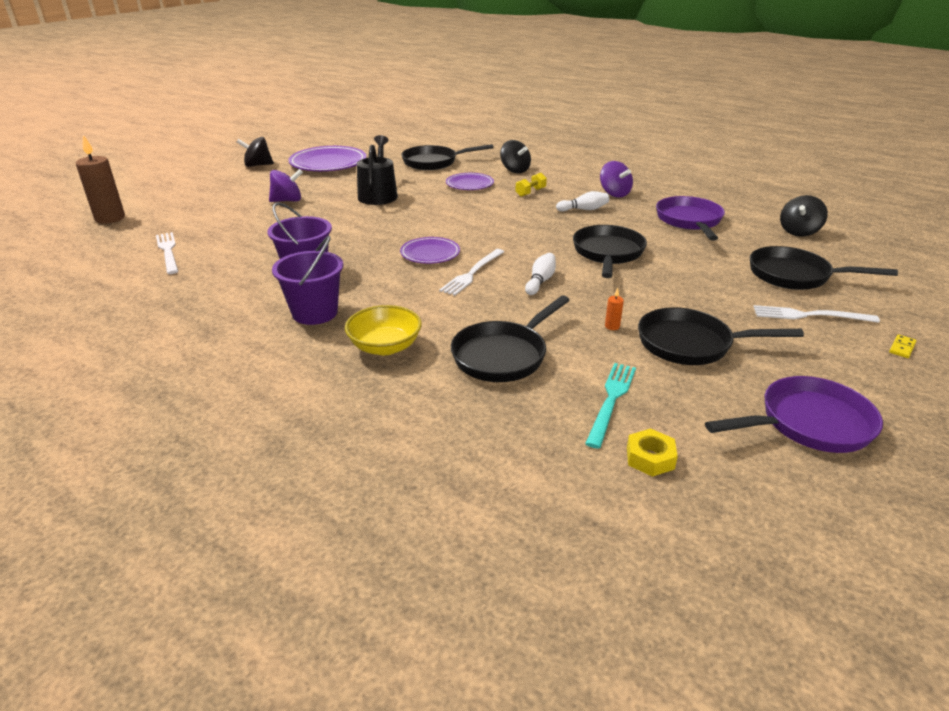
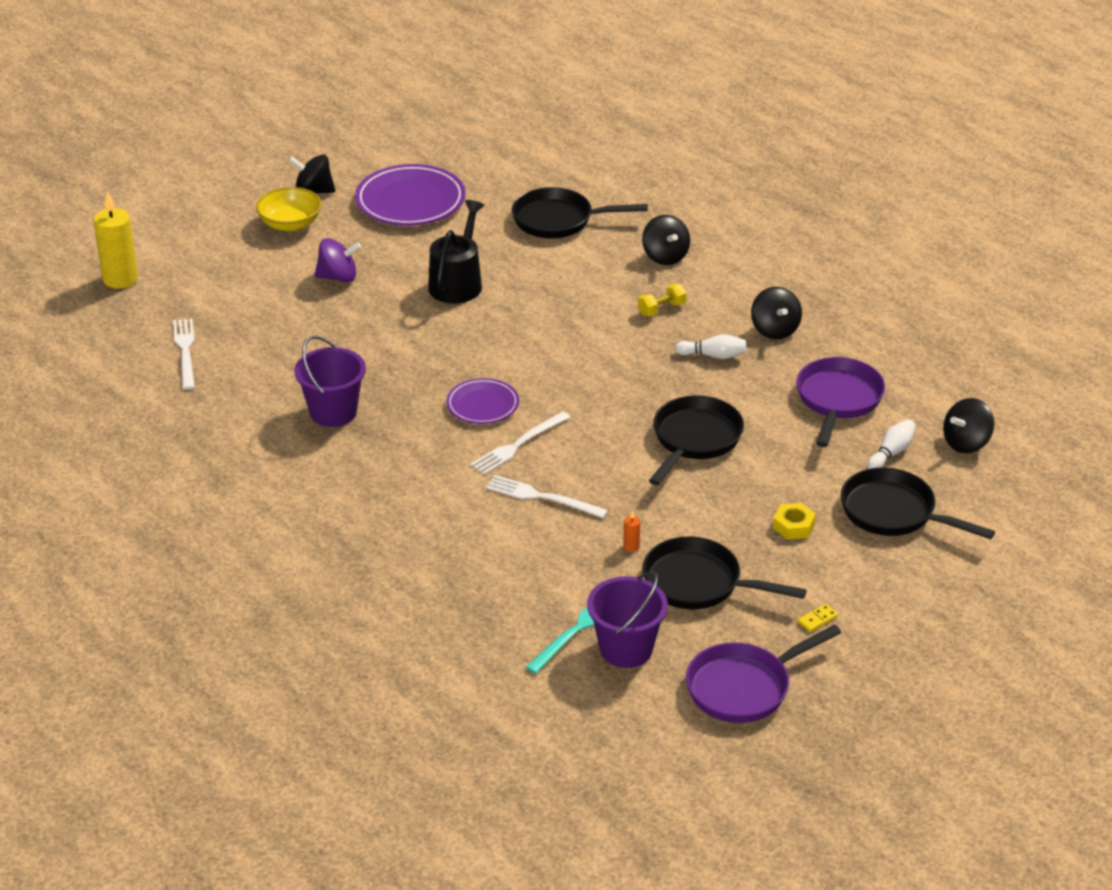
camera: 15 degrees right, 5 degrees up
(110, 218) = (120, 279): brown candle -> yellow candle
(315, 313) = (329, 473): purple bucket -> purple bucket (626, 649)
(385, 347) = (387, 530): yellow bowl -> yellow bowl (290, 224)
(469, 184) = (587, 279): purple plate -> none
(503, 355) = (499, 562): black pan -> none
(540, 281) = (589, 470): white bowling pin -> white bowling pin (891, 453)
(614, 194) = (774, 330): purple spinning top -> black spinning top
(650, 458) = (575, 690): yellow nut -> yellow nut (793, 526)
(808, 424) = (744, 687): purple pan -> purple pan turned 150 degrees clockwise
(809, 315) = (858, 571): white fork -> white fork (542, 497)
(902, 348) = (919, 628): yellow domino -> yellow domino (817, 619)

